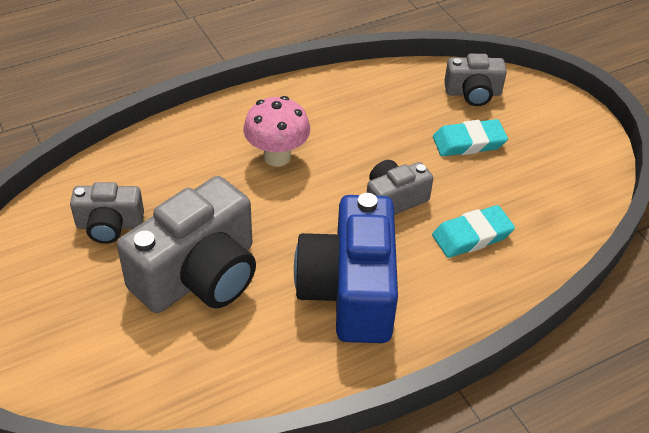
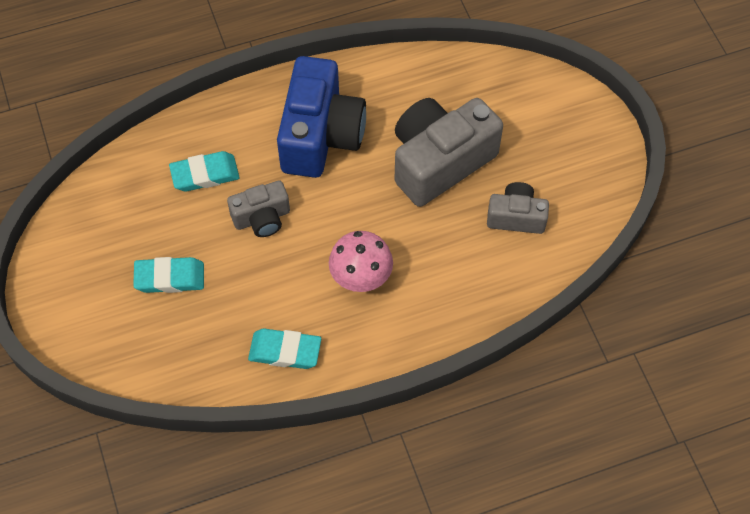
camera: 170 degrees left, 15 degrees up
(339, 99) = (285, 351): none -> turquoise eraser
(473, 93) = (140, 345): grey camera -> none

